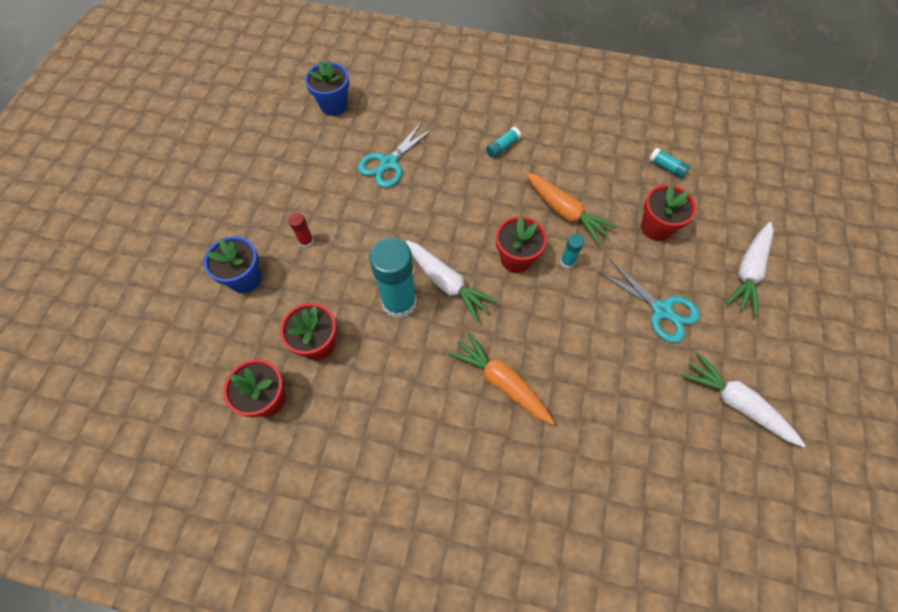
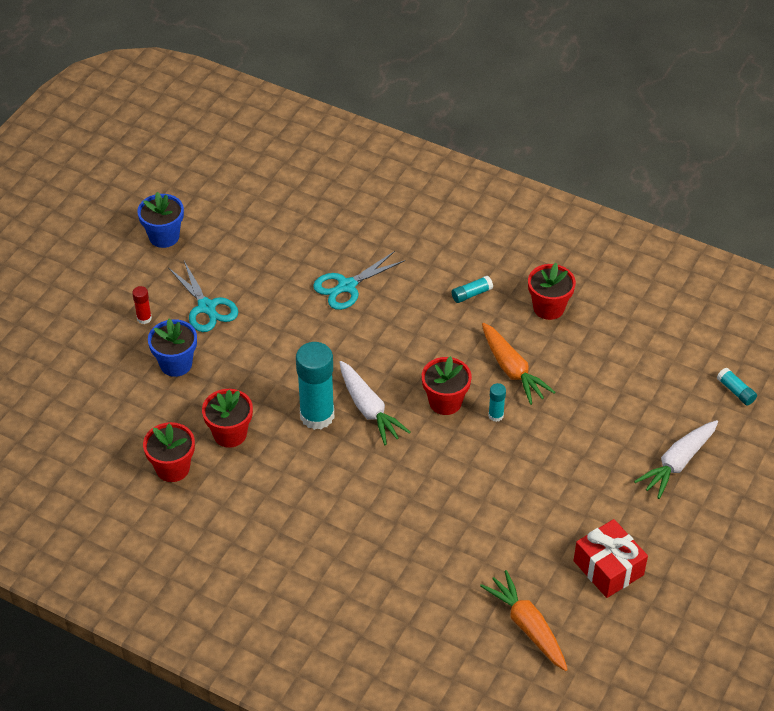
camera: 15 degrees right, 15 degrees down
(306, 241) = (243, 343): red glue stick -> red glue stick (144, 318)
(334, 105) = (307, 217): blue flower pot -> blue flower pot (164, 236)
(501, 381) = (391, 501): orange carrot -> orange carrot (527, 626)
(656, 227) = (601, 403): red flower pot -> red flower pot (548, 308)
(661, 310) = (572, 477): turquoise scissors -> turquoise scissors (206, 307)
(666, 167) = (639, 349): turquoise glue stick -> turquoise glue stick (735, 391)
(736, 403) = (608, 568): white carrot -> red gift

